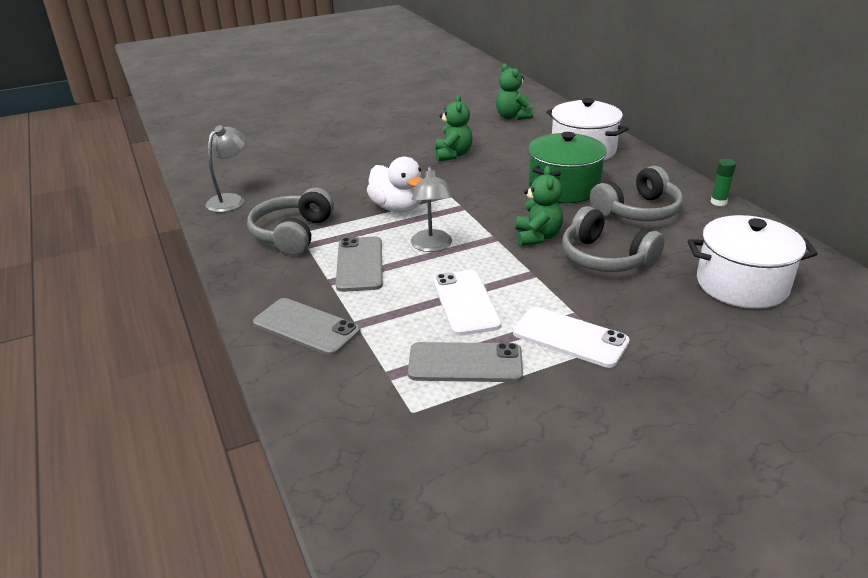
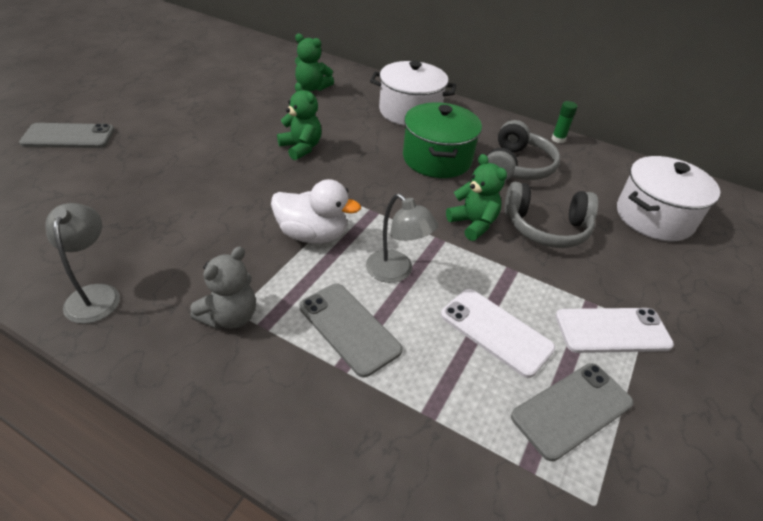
camera: 40 degrees left, 10 degrees up
(292, 234) = (230, 317): grey headphones -> grey teddy bear
(306, 327) = (381, 450): grey phone -> grey phone (68, 137)

